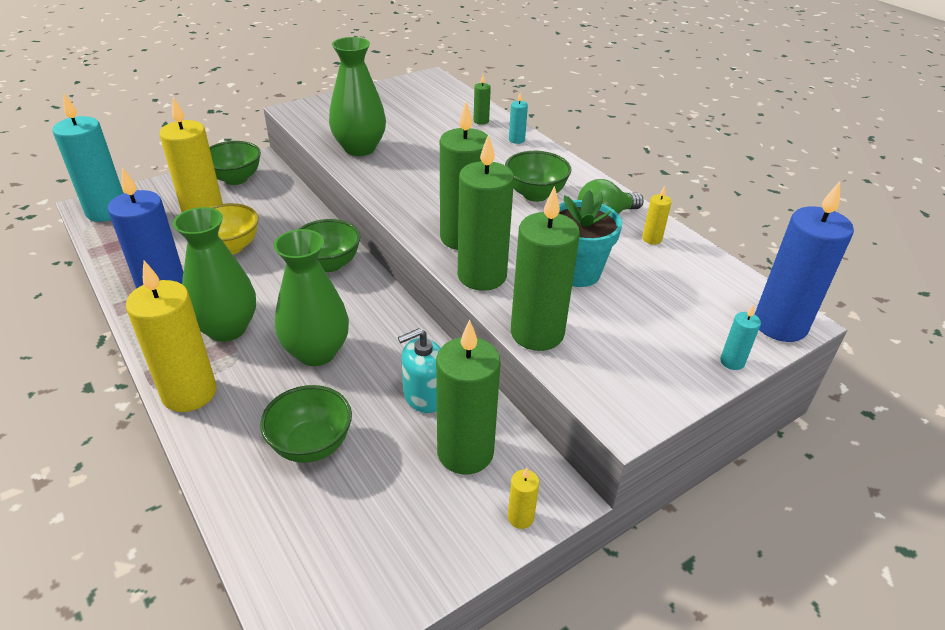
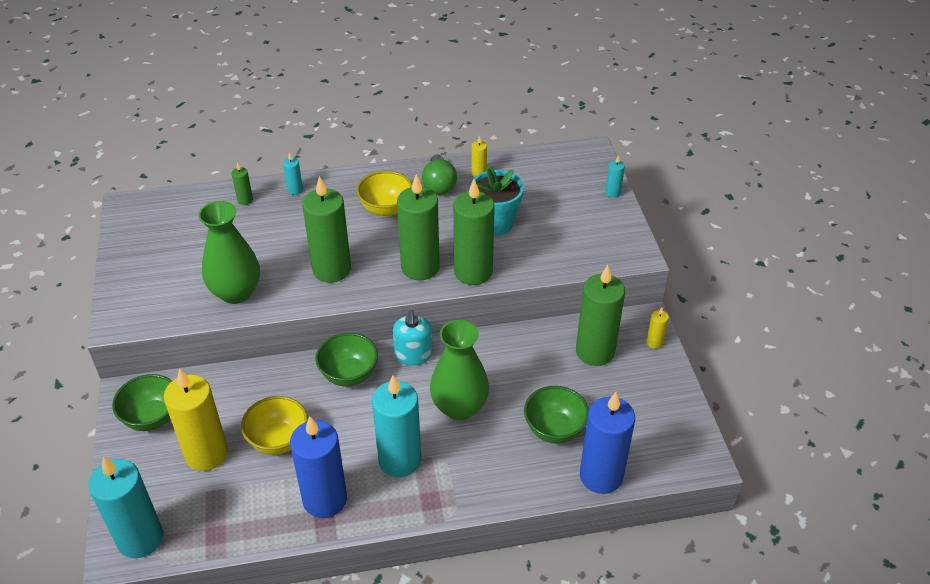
camera: 65 degrees left, 5 degrees up
(189, 393) = (467, 495): yellow candle -> none
(227, 328) = (399, 460): green vase -> turquoise candle
(424, 396) = (535, 357): turquoise soap dispenser -> turquoise soap dispenser (413, 355)
(535, 194) = (386, 209): green bowl -> yellow bowl
(537, 333) = (548, 265): green candle -> green candle (332, 269)
(780, 325) = (592, 159): blue candle -> blue candle (601, 476)

